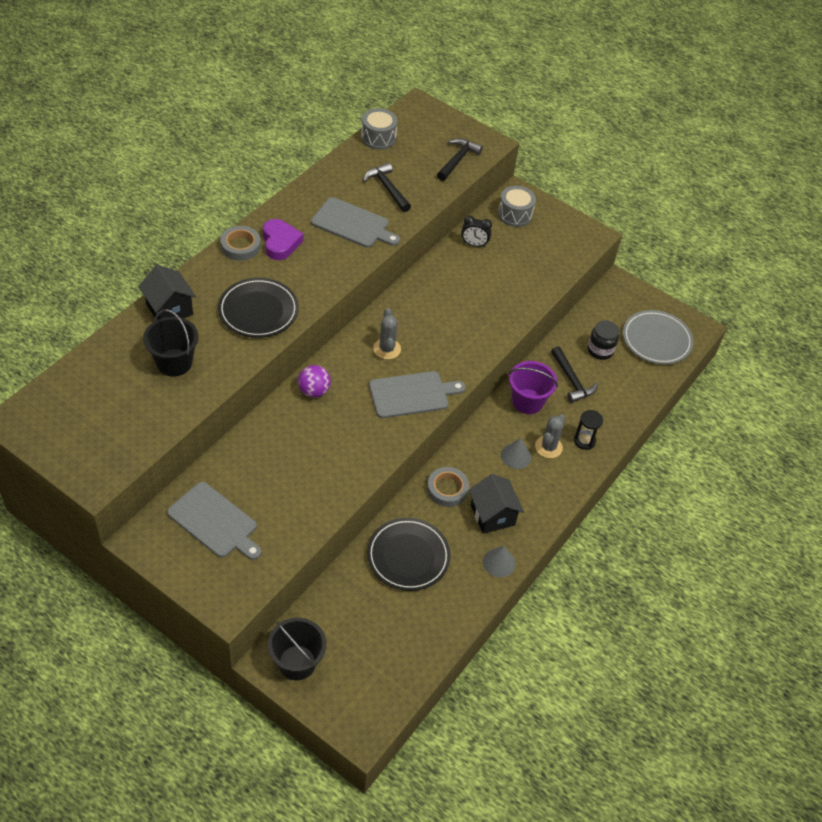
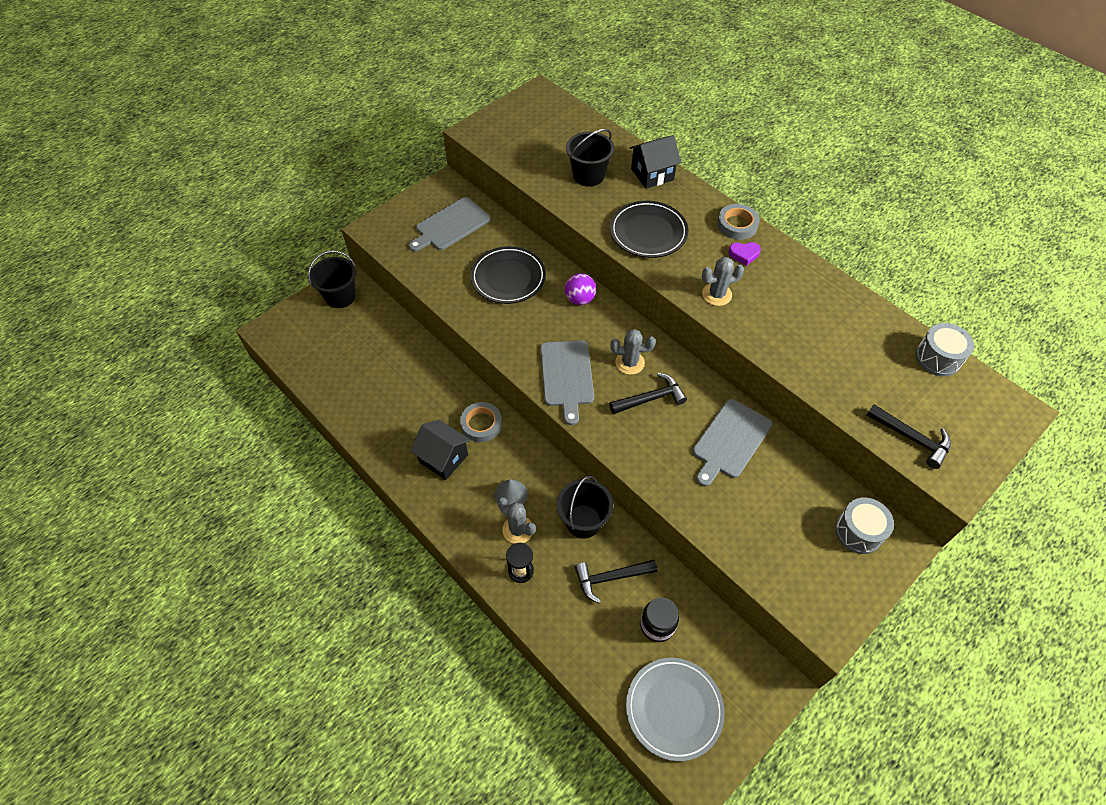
camera: 105 degrees right, 5 degrees up
(280, 243) = (744, 254): purple heart -> purple heart, size x0.62
(333, 262) = (716, 294): none -> grey cactus
(353, 224) = (777, 317): grey cutting board -> grey cutting board (730, 441)
(387, 188) = (843, 356): black hammer -> black hammer (651, 398)
(408, 556) = (415, 382): black plate -> black plate (508, 278)
(474, 244) = (796, 472): black clock -> none
(492, 515) = (443, 458): black house -> black house turned 45 degrees clockwise
(499, 562) = (389, 454): grey cone -> none
(527, 401) = (583, 521): purple bucket -> black bucket

